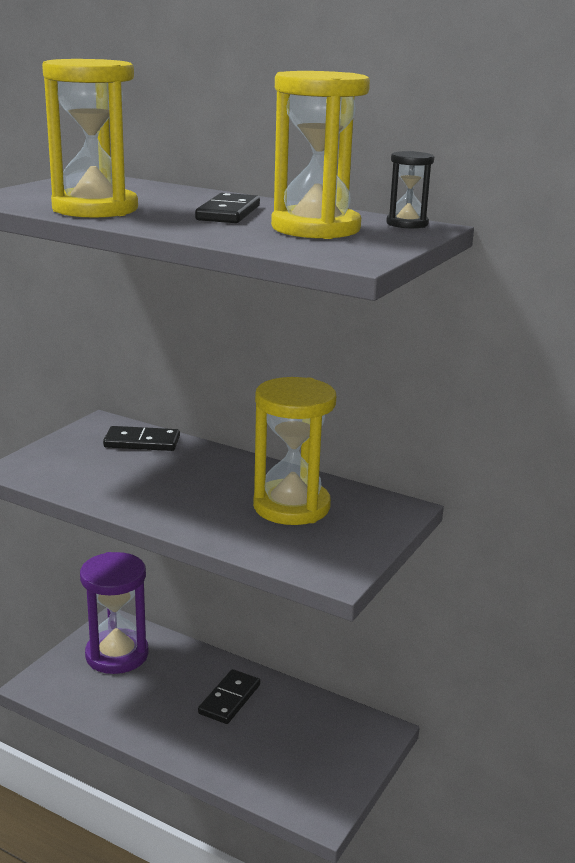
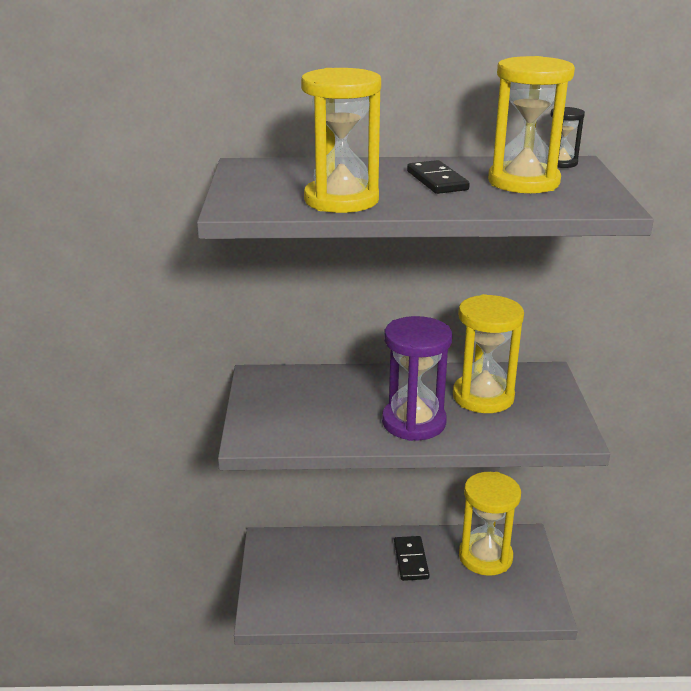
camera: 30 degrees left, 5 degrees up
(117, 655) = (297, 563): purple hourglass -> purple hourglass (413, 422)
(142, 442) = (311, 382): black domino -> none
(313, 730) = (485, 557): none -> yellow hourglass

